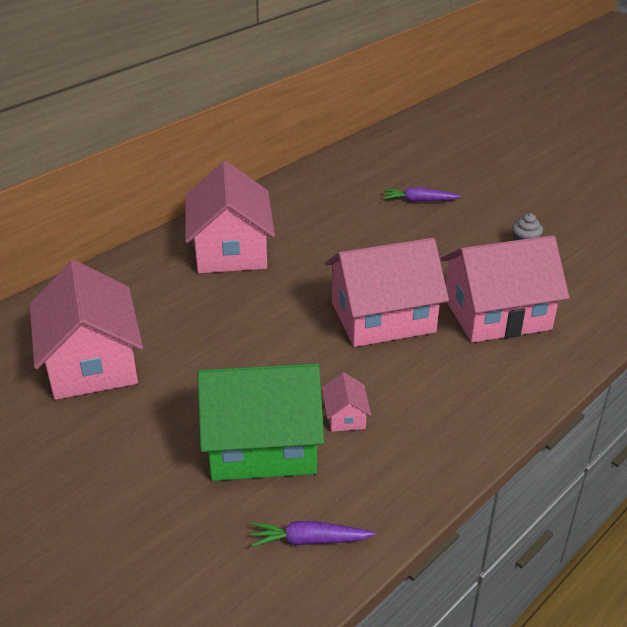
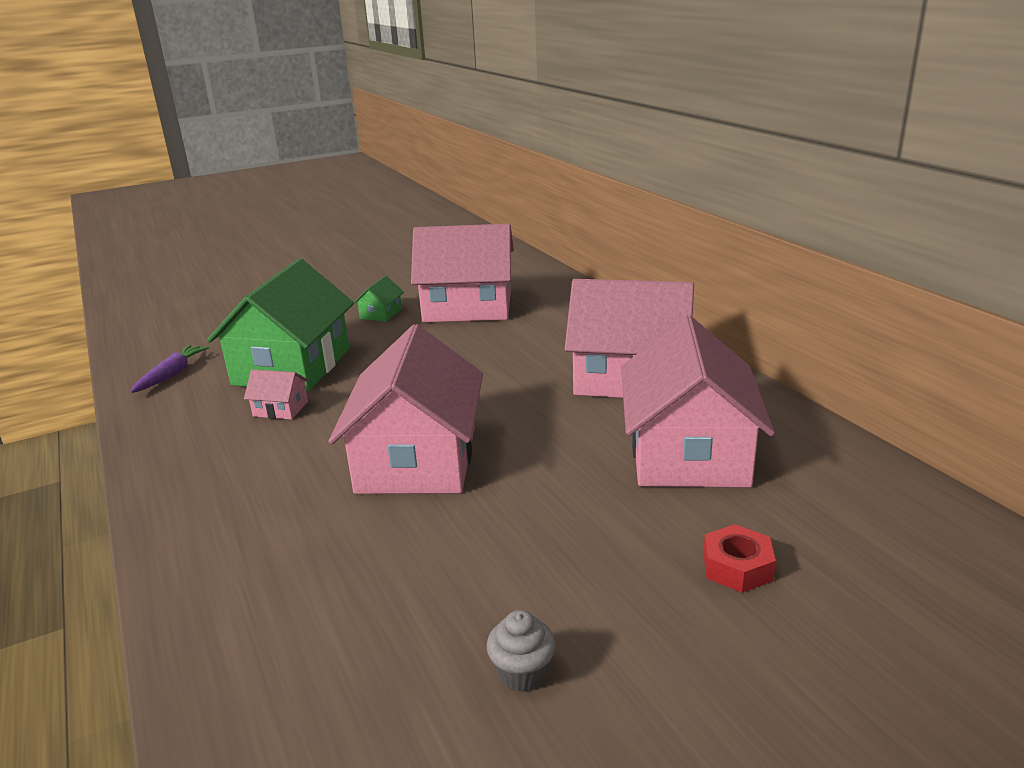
camera: 110 degrees right, 10 degrees down
(114, 424) = (381, 314): none -> green house
(419, 201) = (737, 567): purple carrot -> red nut
(497, 314) = (346, 562): pink house -> pink house (688, 452)

